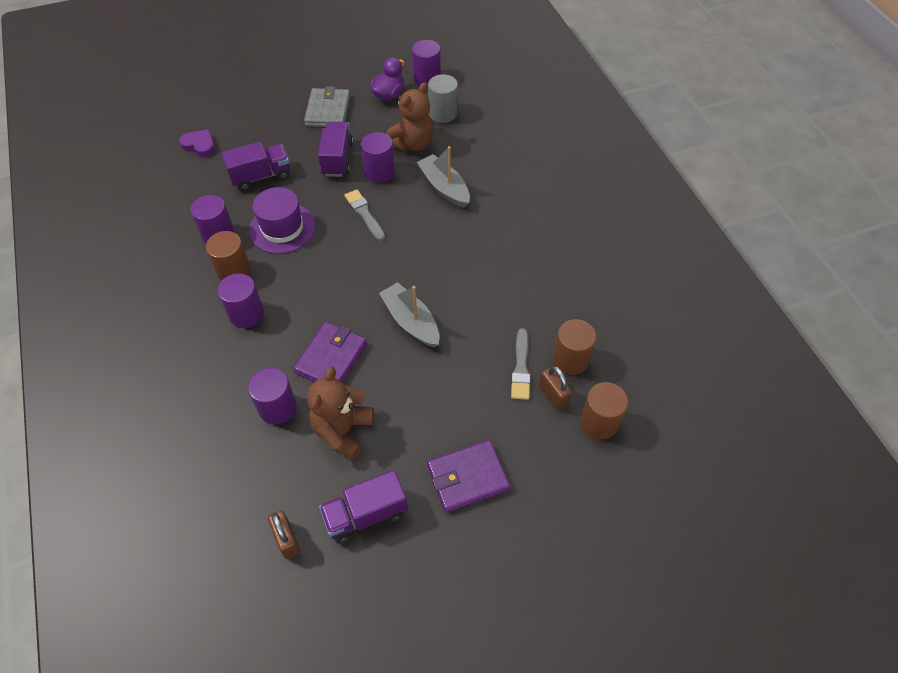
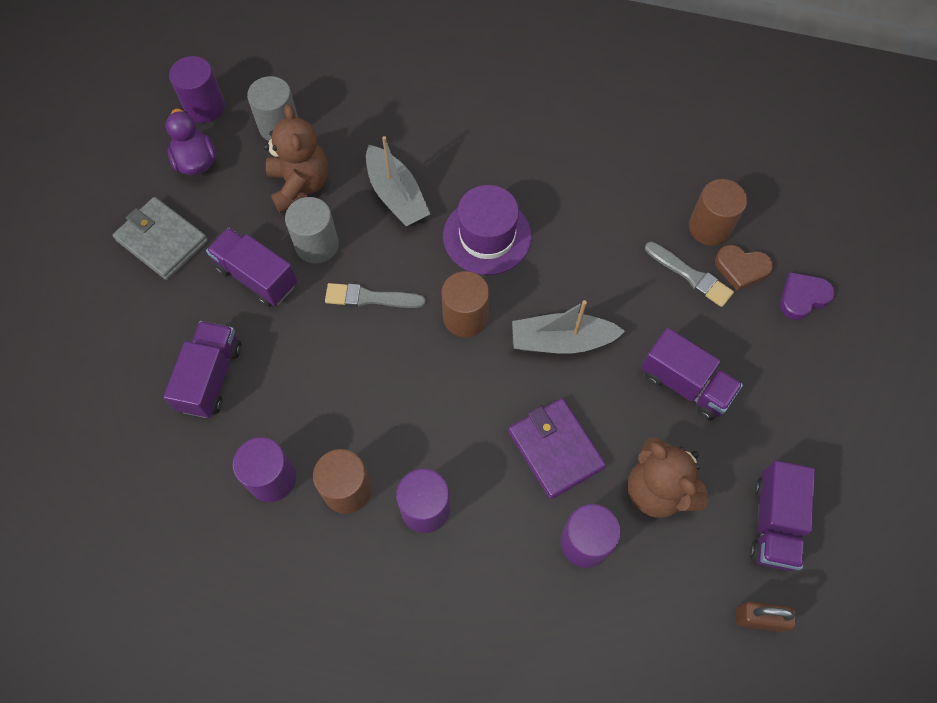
camera: 55 degrees left, 10 degrees up
(200, 145) = (88, 423): purple heart -> purple heart (802, 297)
(282, 228) = (320, 398): purple hat -> purple hat (487, 236)
(379, 172) = (317, 245): purple cylinder -> grey cylinder
(433, 407) = (685, 384): none -> purple truck
(444, 187) = (396, 195): grey boat -> grey boat turned 120 degrees counterclockwise
(467, 477) = (787, 402): purple wallet -> none
(553, 395) = (741, 269): brown padlock -> brown heart
(599, 422) = (794, 251): brown cylinder -> brown cylinder (465, 317)

